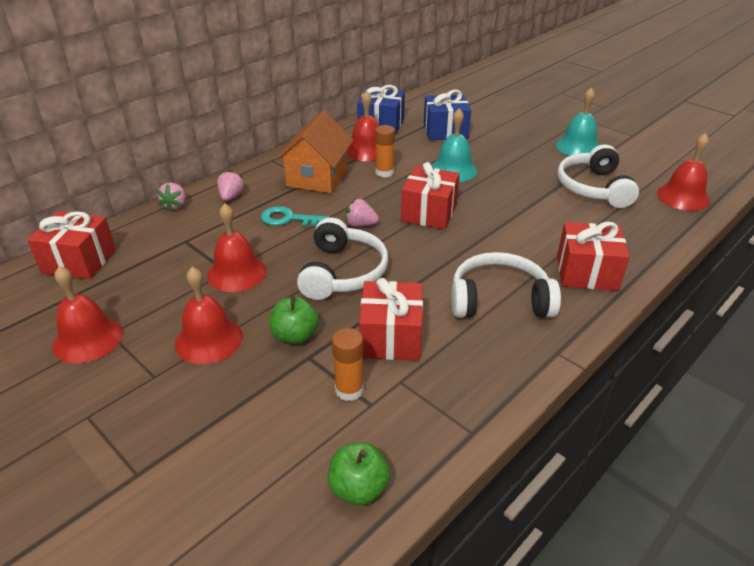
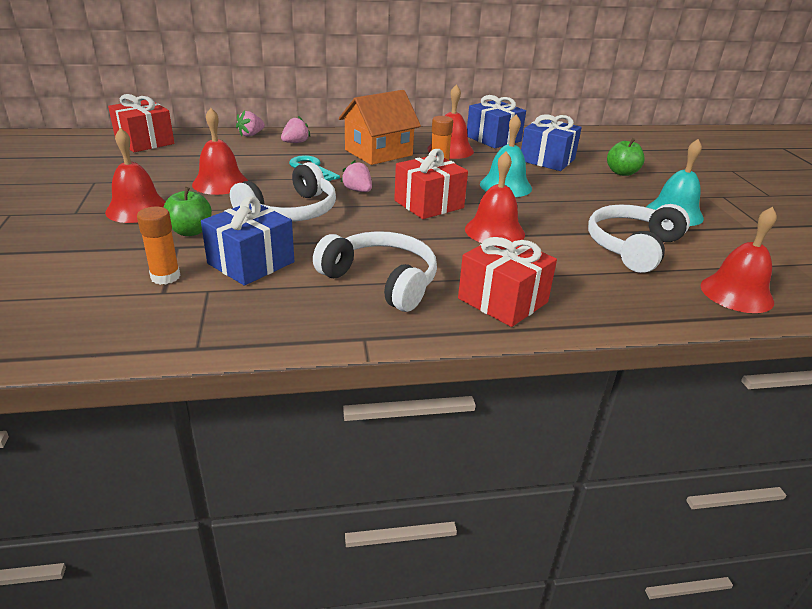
camera: 35 degrees right, 5 degrees down
(88, 339) = (78, 179): red bell -> red bell (494, 231)
(358, 488) = (65, 331): green apple -> green apple (622, 172)
(391, 337) = (251, 263): red gift -> blue gift

